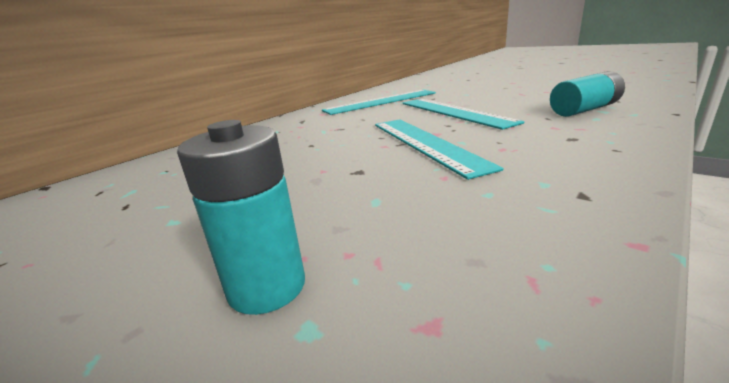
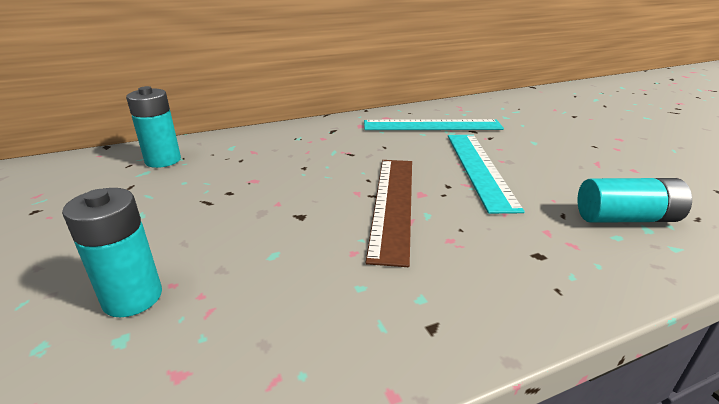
camera: 25 degrees right, 5 degrees up
(143, 178) = (163, 160): none -> turquoise battery
(426, 143) = (393, 204): turquoise ruler -> brown ruler

